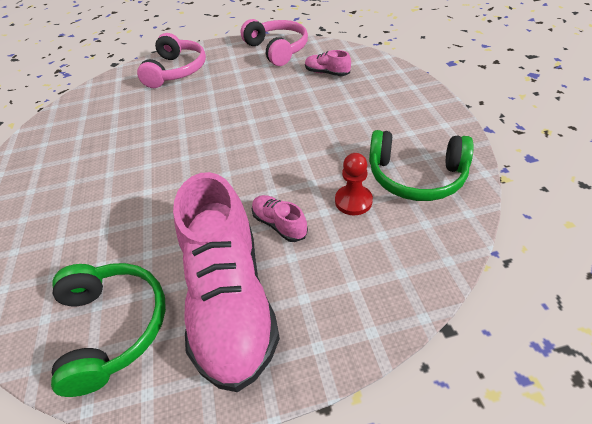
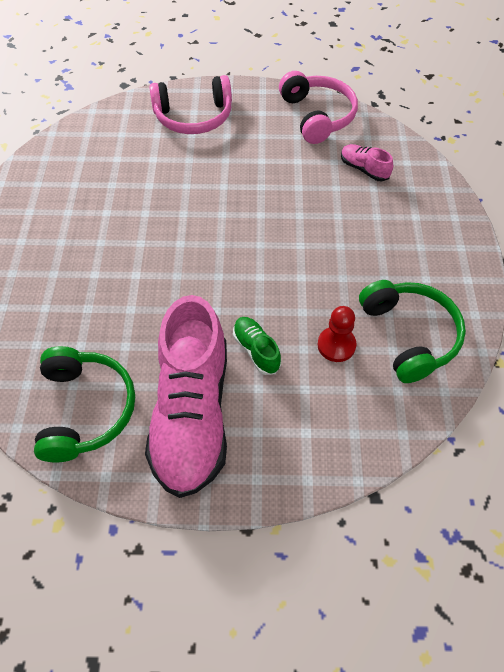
camera: 10 degrees right, 10 degrees up
(176, 71) = (194, 117): pink headphones -> pink headphones turned 60 degrees clockwise
(279, 224) = (256, 350): pink shoe -> green shoe
(416, 176) = (410, 335): green headphones -> green headphones turned 135 degrees counterclockwise

